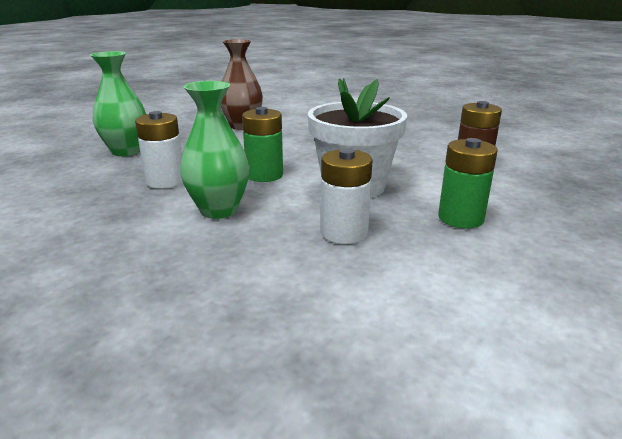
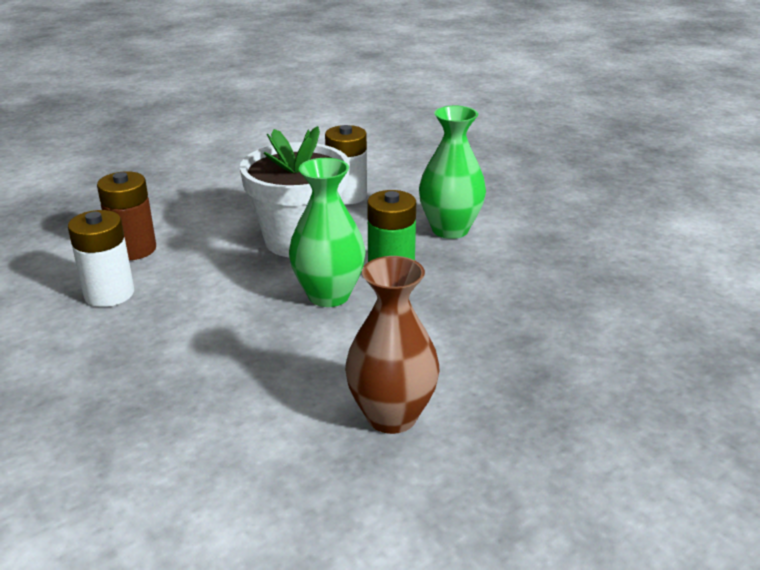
camera: 165 degrees left, 5 degrees up
(126, 151) = (595, 355): green vase -> green vase (329, 295)
(165, 181) = (513, 277): white battery -> white battery (109, 294)
(460, 218) = (238, 195): green battery -> none

